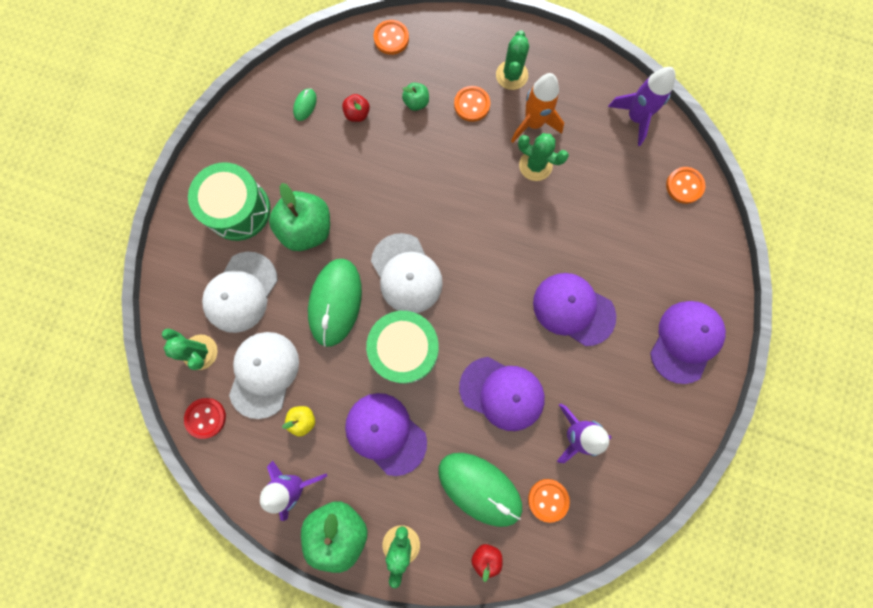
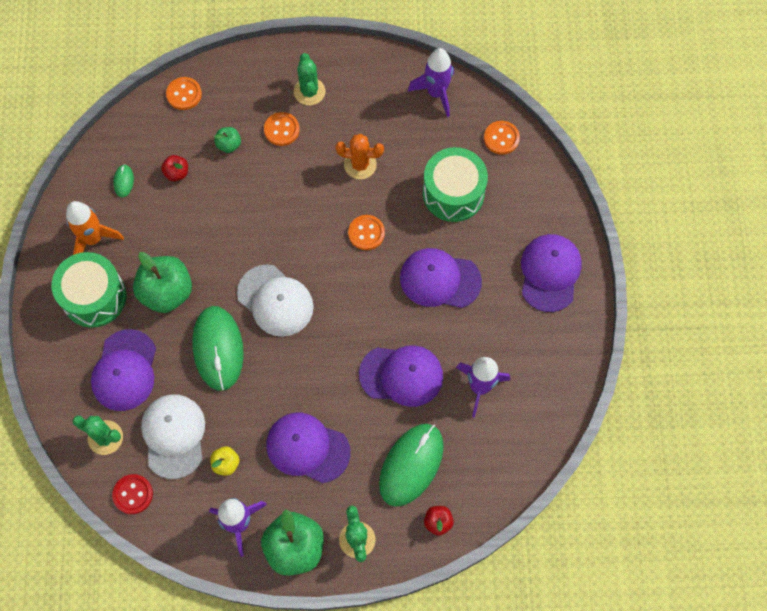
camera: 20 degrees left, 10 degrees down
(241, 292) = (125, 370): white cap -> purple cap
(405, 349) = (298, 368): green drum -> green drum (453, 193)
(480, 488) = (411, 465): green mouse -> green mouse turned 75 degrees counterclockwise
(533, 123) = (345, 128): orange rocket -> orange rocket (93, 239)
(535, 165) = (360, 165): green cactus -> orange cactus
(548, 500) = (476, 453): orange button -> orange button (366, 233)

